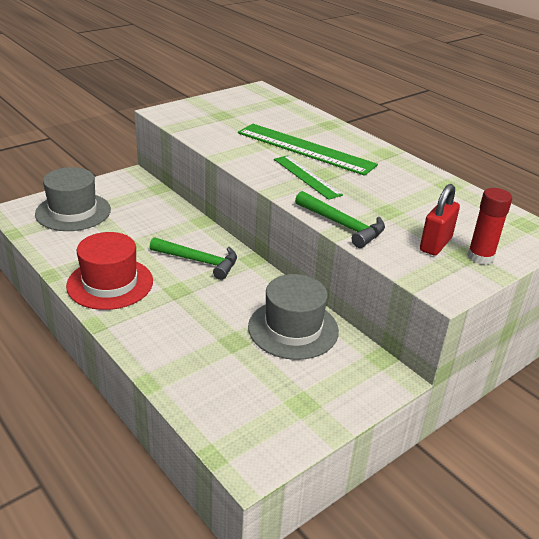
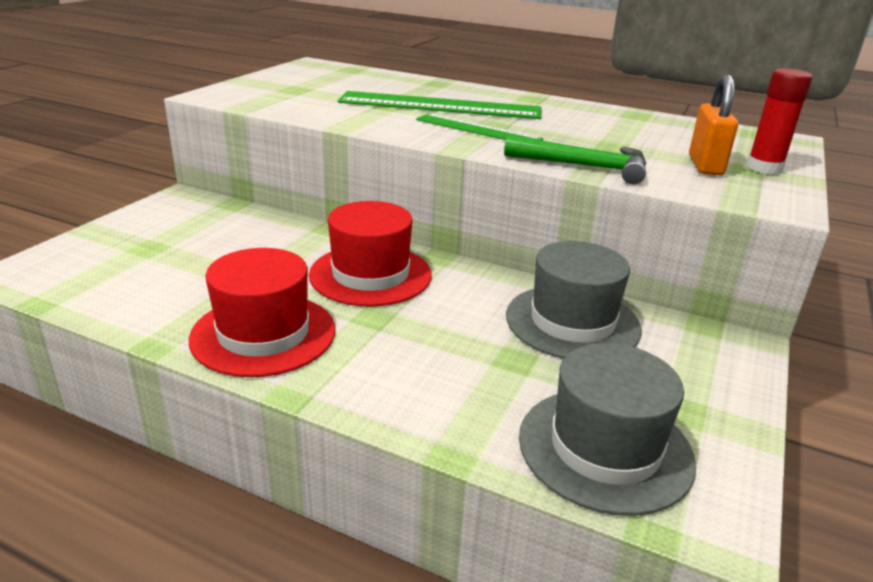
camera: 25 degrees left, 5 degrees down
(73, 212) = (122, 255): grey hat -> grey hat (605, 448)
(199, 261) = (370, 275): green hammer -> red hat
(435, 244) = (705, 165): red padlock -> orange padlock

